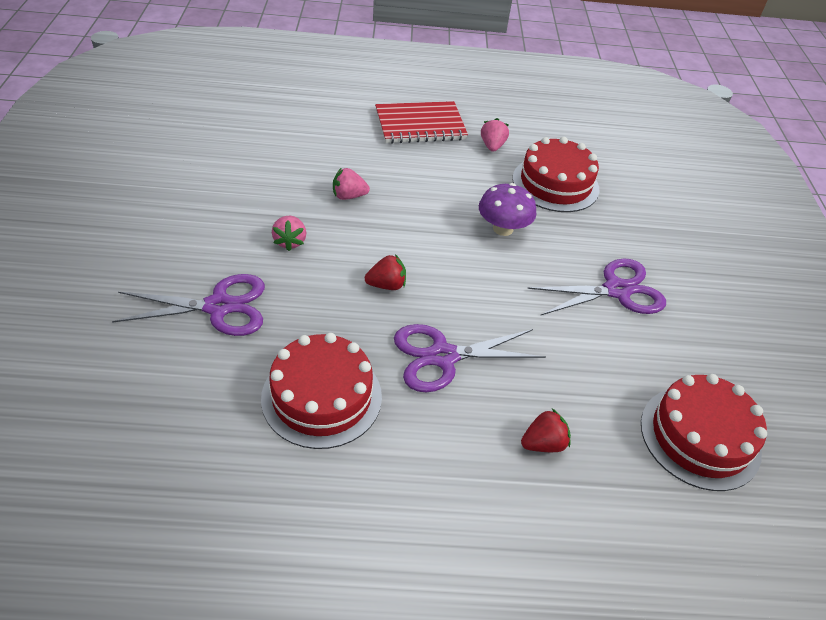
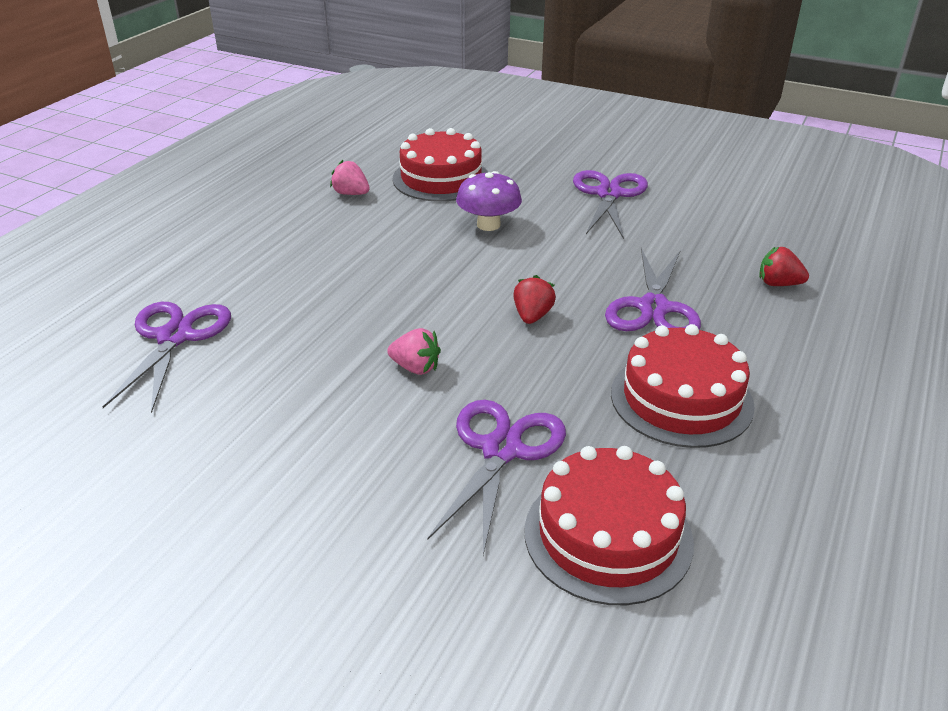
camera: 60 degrees left, 10 degrees down
(269, 132) = (175, 337): none -> purple scissors
(349, 196) = (362, 305): pink strawberry -> none
(420, 125) = (271, 225): red notebook -> none
(543, 444) = (778, 284): red strawberry -> red strawberry turned 75 degrees counterclockwise
(700, 437) = (788, 211): red cake -> red cake (608, 535)

